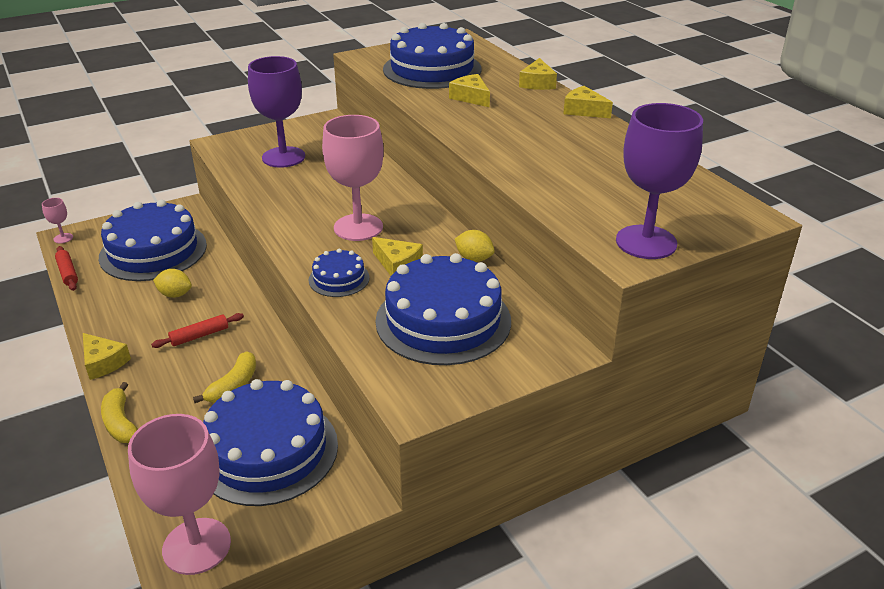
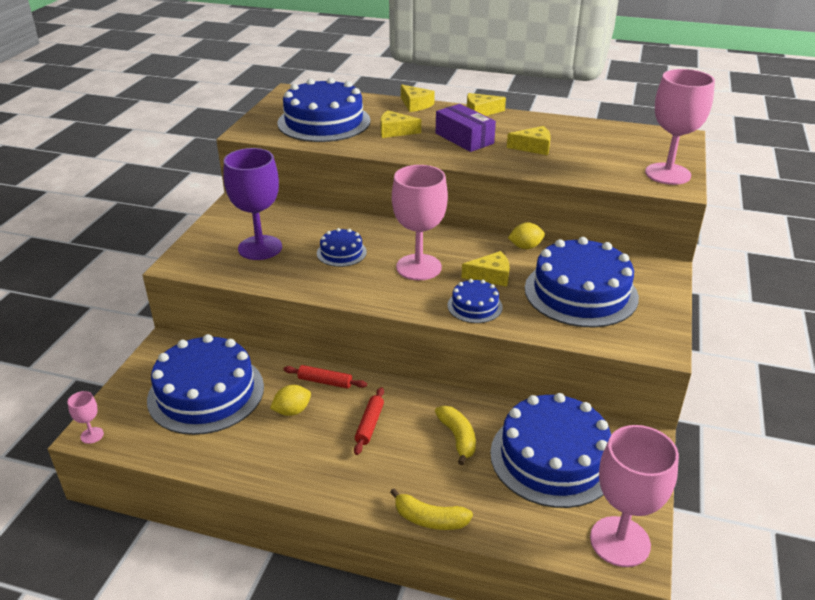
camera: 45 degrees left, 0 degrees up
(68, 273) = (158, 457): red rolling pin -> red rolling pin (325, 382)
(103, 362) = (333, 494): yellow cheese -> yellow cheese (533, 147)
(327, 188) = (341, 252): none -> blue cake
(516, 126) = (464, 138): none -> purple box
(646, 242) = (667, 174): purple goblet -> pink goblet

